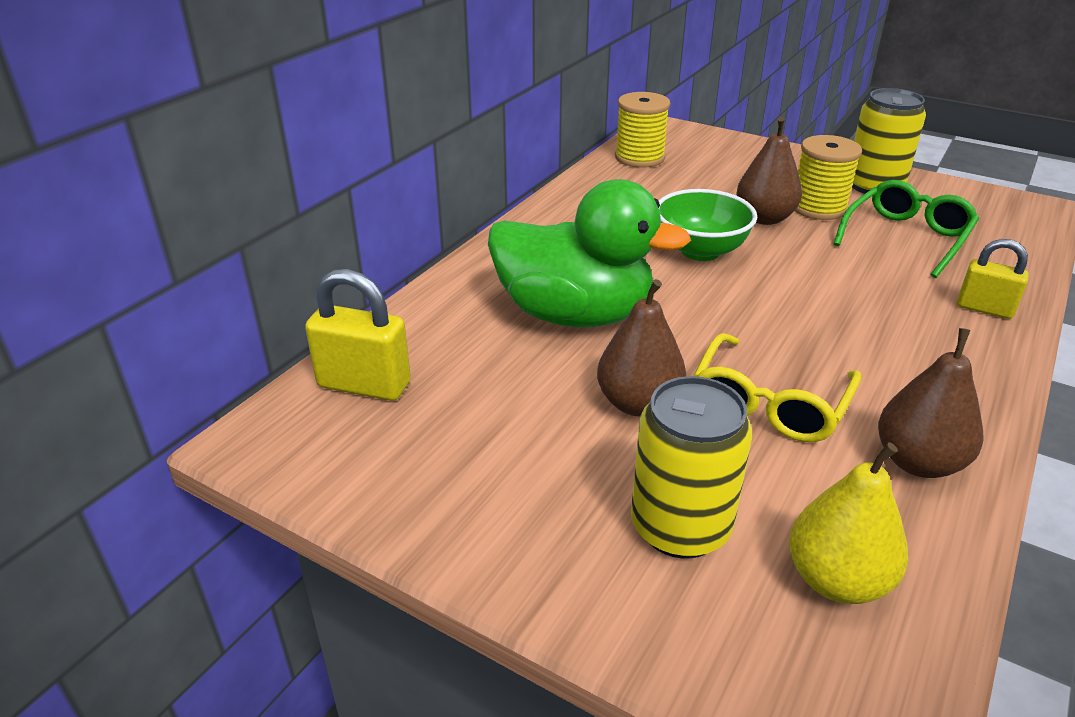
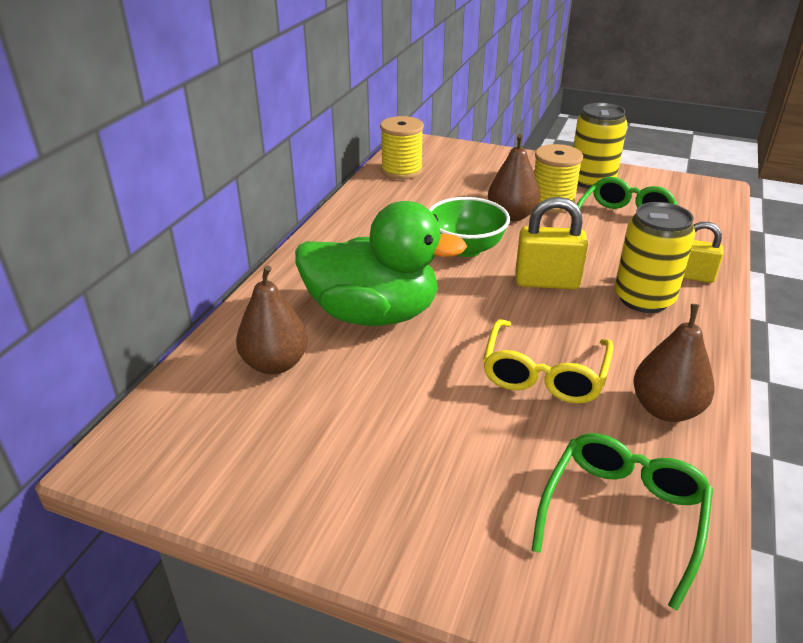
camera: 10 degrees left, 0 degrees up
(364, 385) = (204, 397): yellow padlock -> yellow padlock (547, 282)
(638, 404) = (440, 386): brown pear -> brown pear (275, 364)
(680, 527) = (493, 489): yellow can -> yellow can (643, 299)
(837, 580) = (622, 516): yellow pear -> green glasses

